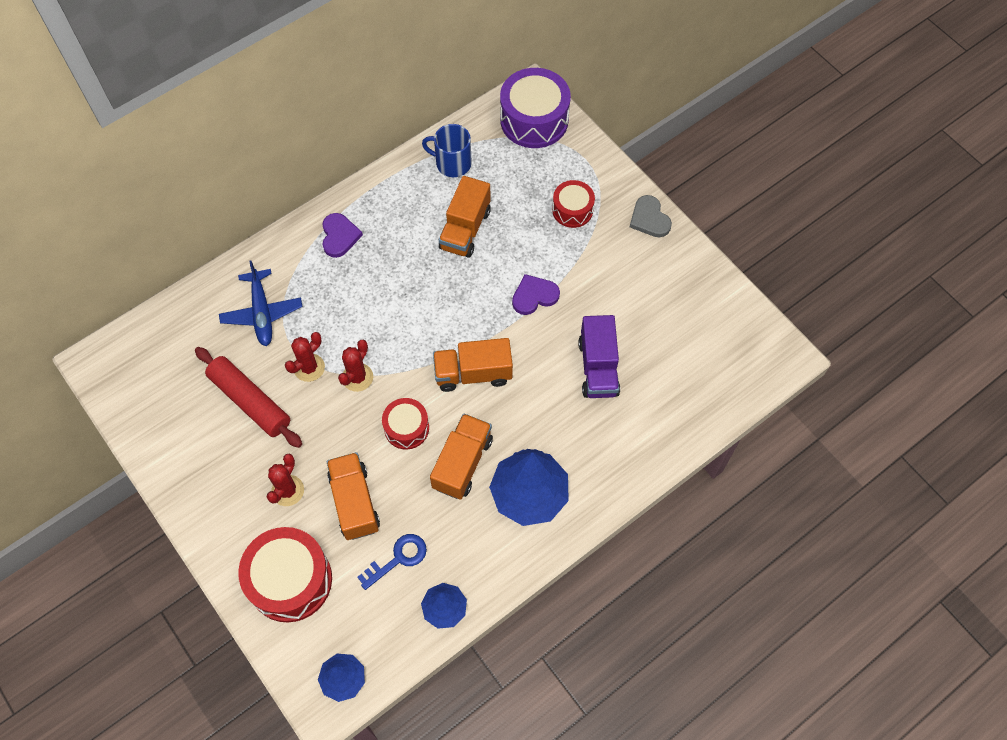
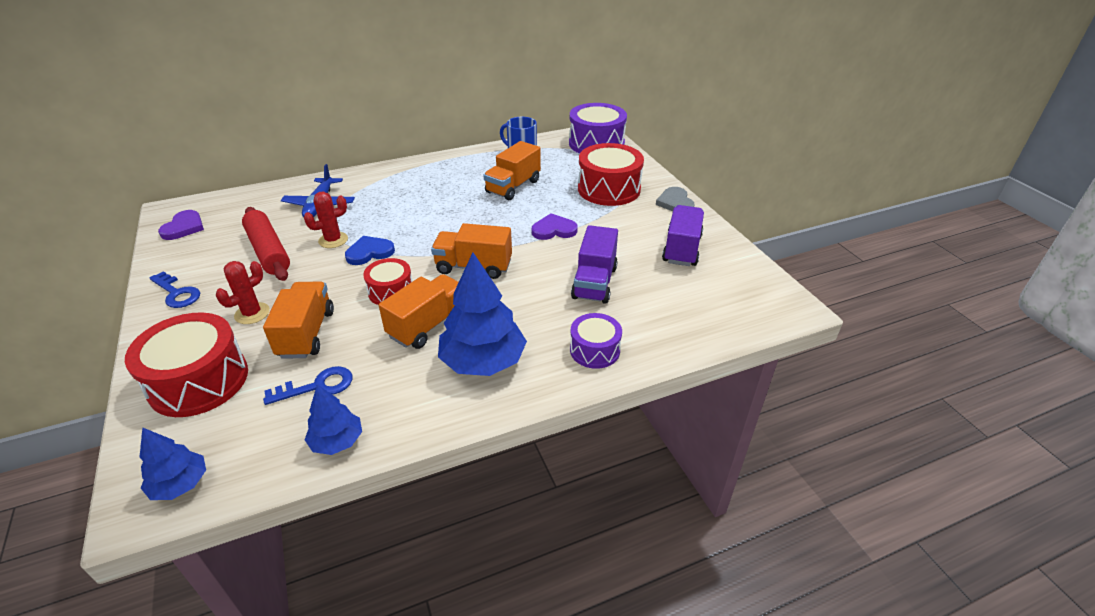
camera: 15 degrees right, 25 degrees down
(195, 483) = (177, 293): none -> blue key
(339, 236) = (410, 176): purple heart -> purple heart (184, 227)
(357, 377) = (369, 252): red cactus -> blue heart
(572, 210) = (608, 189): red drum -> red drum, size x1.74
(622, 456) = (594, 350): none -> purple drum
(671, 296) = (682, 249): none -> purple truck

